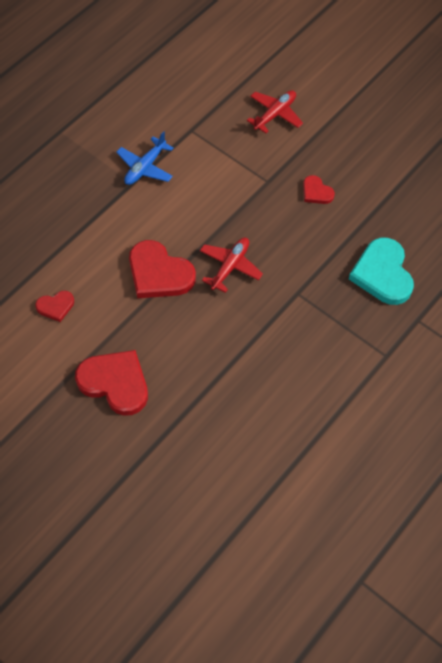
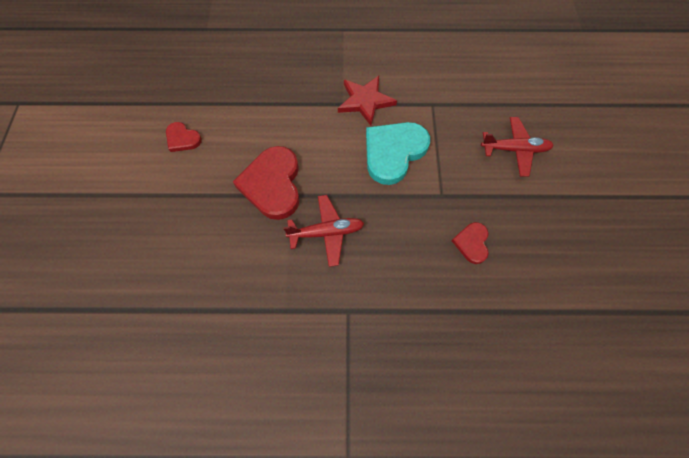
camera: 50 degrees right, 5 degrees up
(115, 383) = (138, 232): red heart -> none
(145, 167) = (365, 101): blue plane -> red star
(382, 274) = (441, 377): turquoise heart -> turquoise heart (393, 152)

